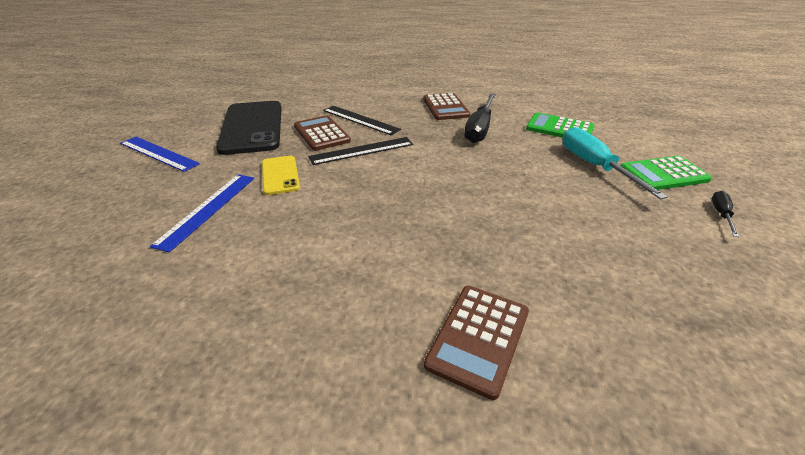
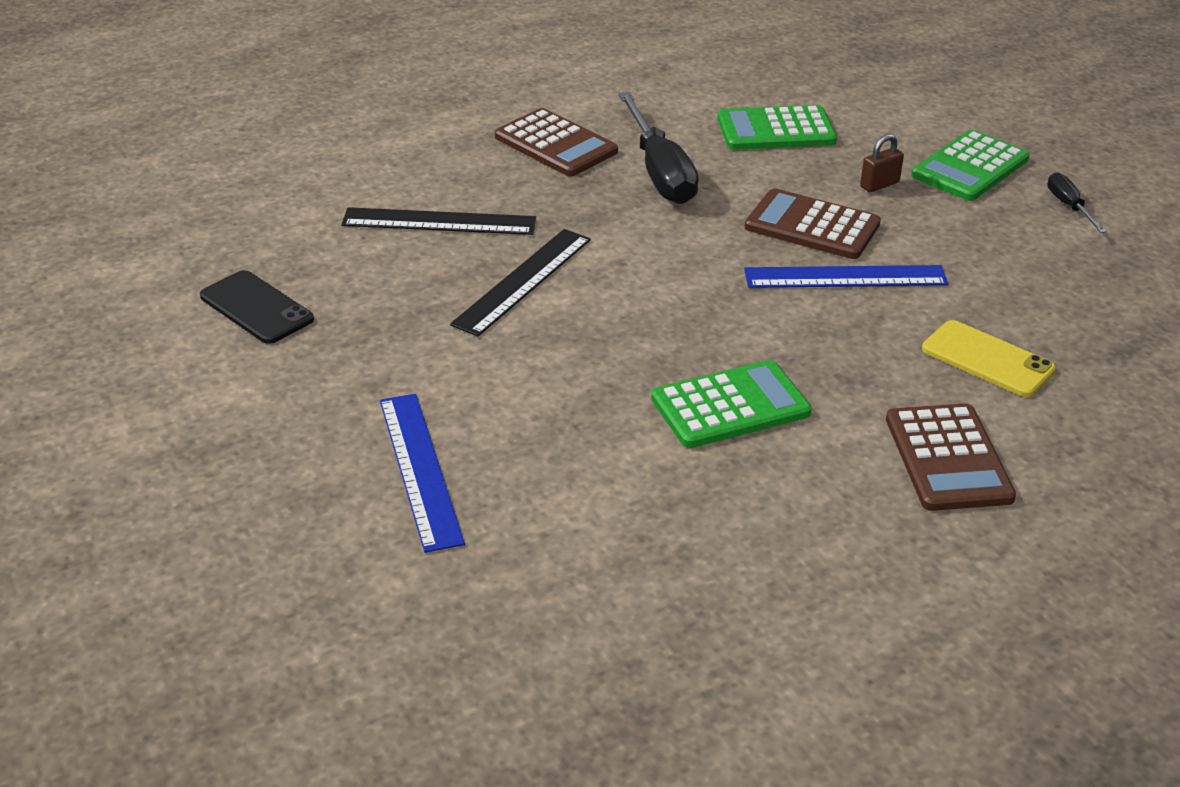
camera: 35 degrees left, 0 degrees up
(158, 153) = (160, 424): blue ruler -> blue ruler (845, 277)
(252, 127) = (256, 308): black phone -> black phone, size x0.51
(280, 175) = (450, 373): yellow phone -> yellow phone (987, 359)
(321, 134) = (409, 274): brown calculator -> brown calculator (812, 226)
(382, 242) = (730, 406): none -> green calculator
(594, 166) = (879, 185): turquoise screwdriver -> brown padlock

